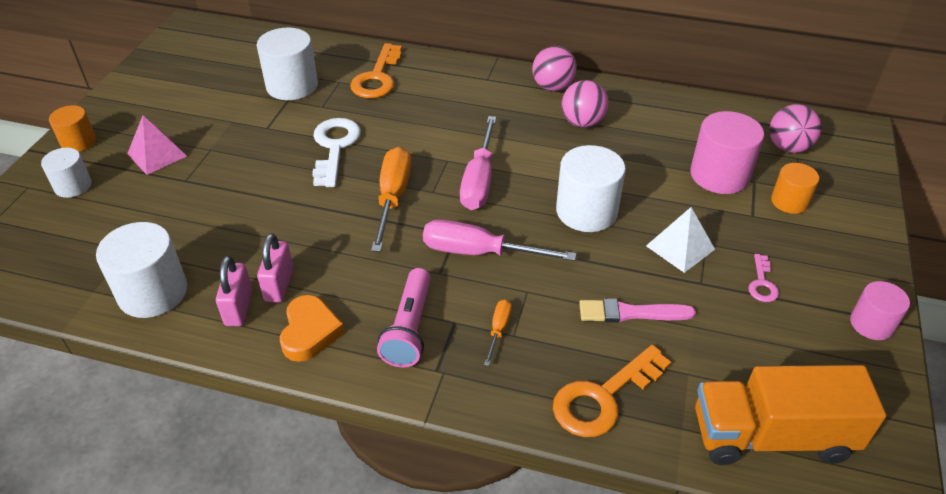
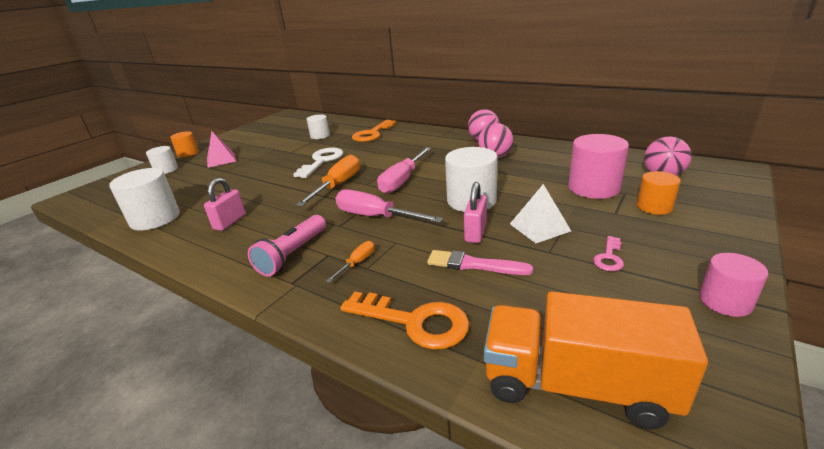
camera: 20 degrees right, 15 degrees down
(238, 308) = (195, 231): pink padlock -> pink padlock (475, 232)
(292, 86) = (320, 136): white cylinder -> white cylinder, size x0.60
(310, 332) = (225, 249): orange heart -> none
(603, 397) = (414, 322): orange key -> orange key turned 135 degrees counterclockwise

